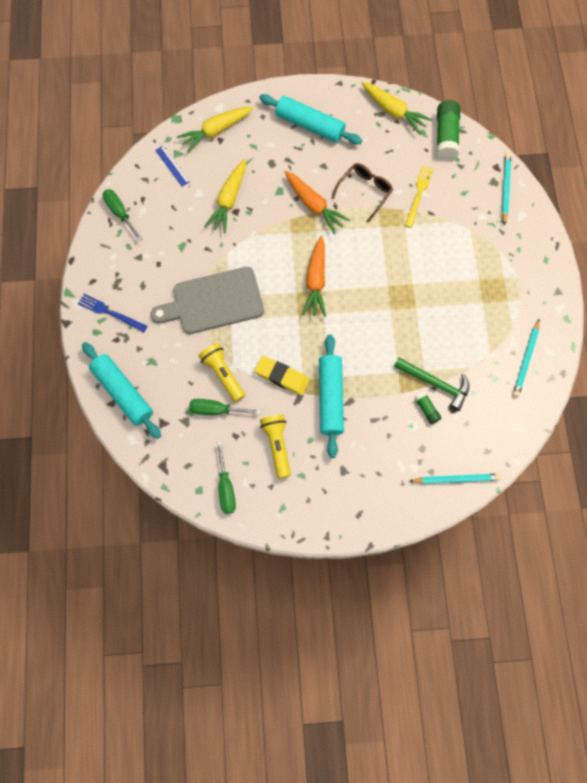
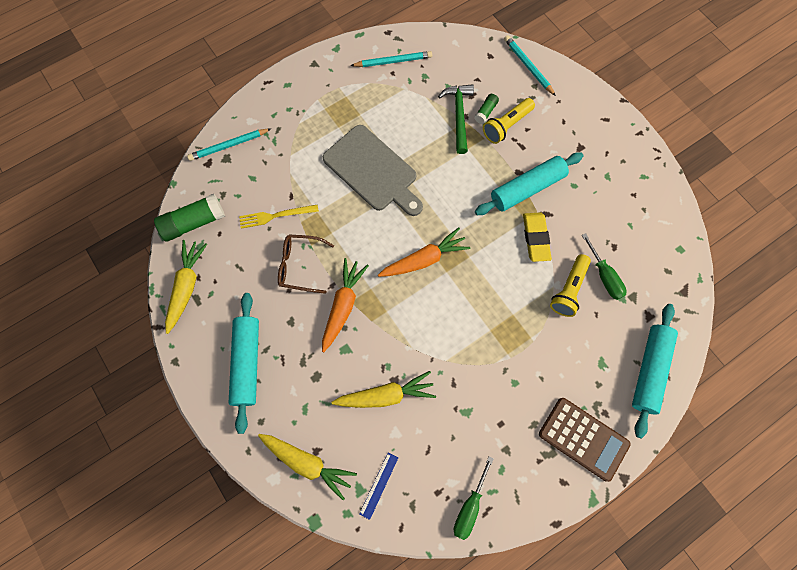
camera: 120 degrees left, 0 degrees up
(110, 312) = (583, 438): blue fork -> brown calculator
(214, 302) = (505, 341): grey cutting board -> grey cutting board (373, 170)
(226, 487) = (662, 228): green screwdriver -> none
(277, 446) = (598, 208): yellow flashlight -> yellow flashlight (506, 126)

